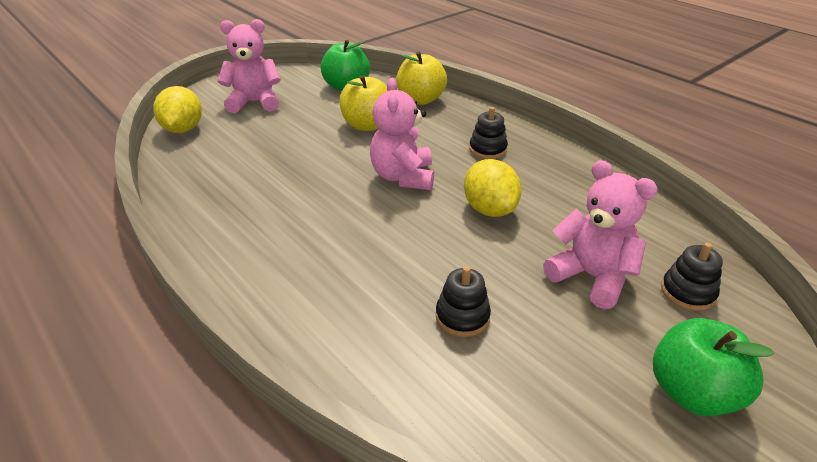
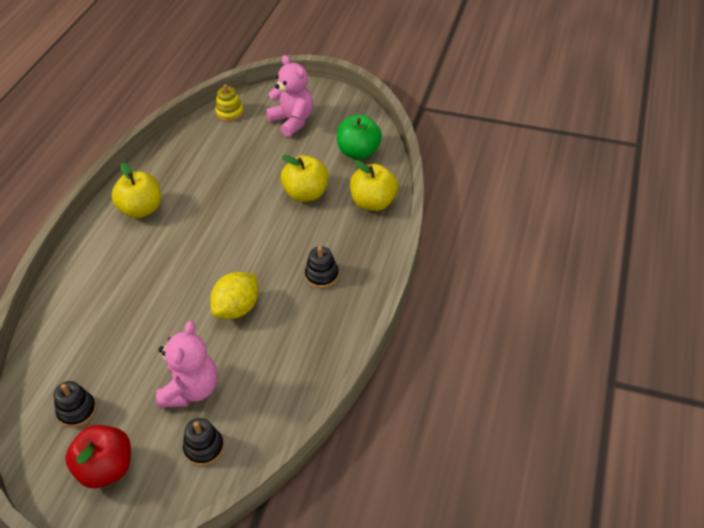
camera: 60 degrees right, 10 degrees up
(183, 129) = (230, 113): yellow lemon -> yellow stacking toy
(251, 231) = (141, 209): none -> yellow apple
(403, 177) = (247, 246): pink teddy bear -> none
(462, 316) = (117, 338): black stacking toy -> black stacking toy (77, 411)
(692, 392) = (106, 468): green apple -> red apple

